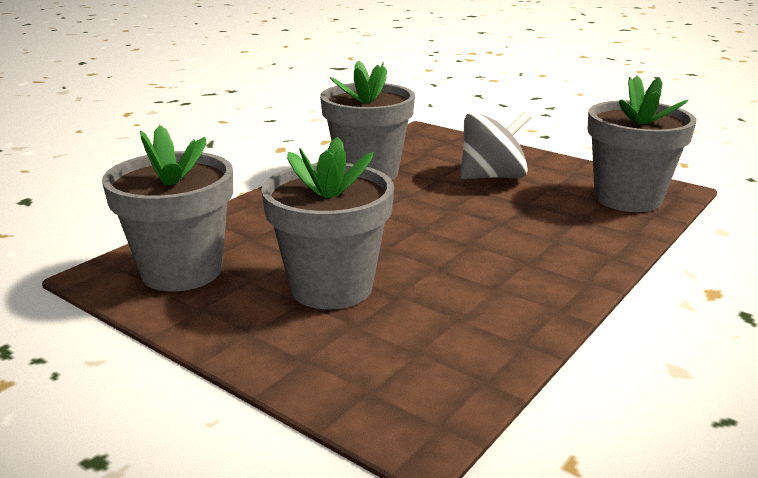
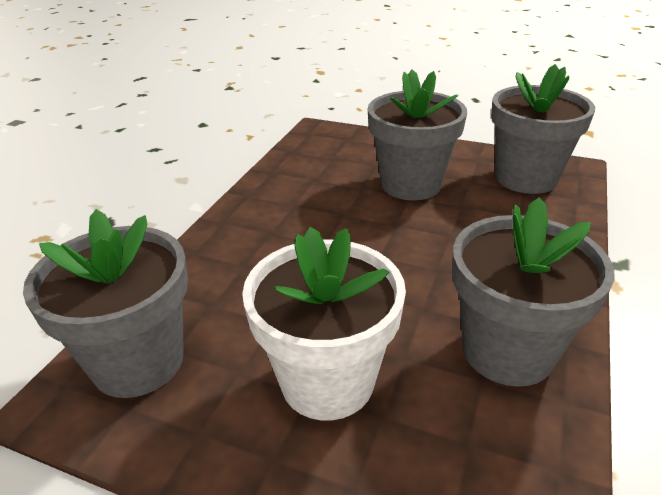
camera: 165 degrees right, 10 degrees up
(492, 177) = (327, 381): grey spinning top -> white flower pot

